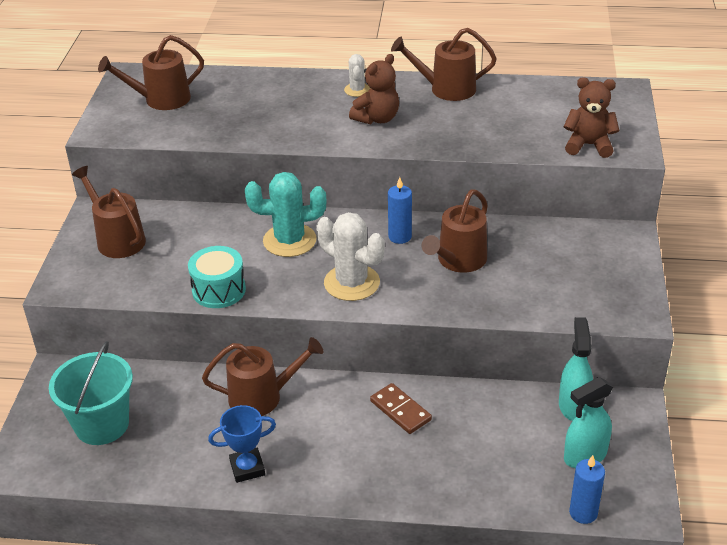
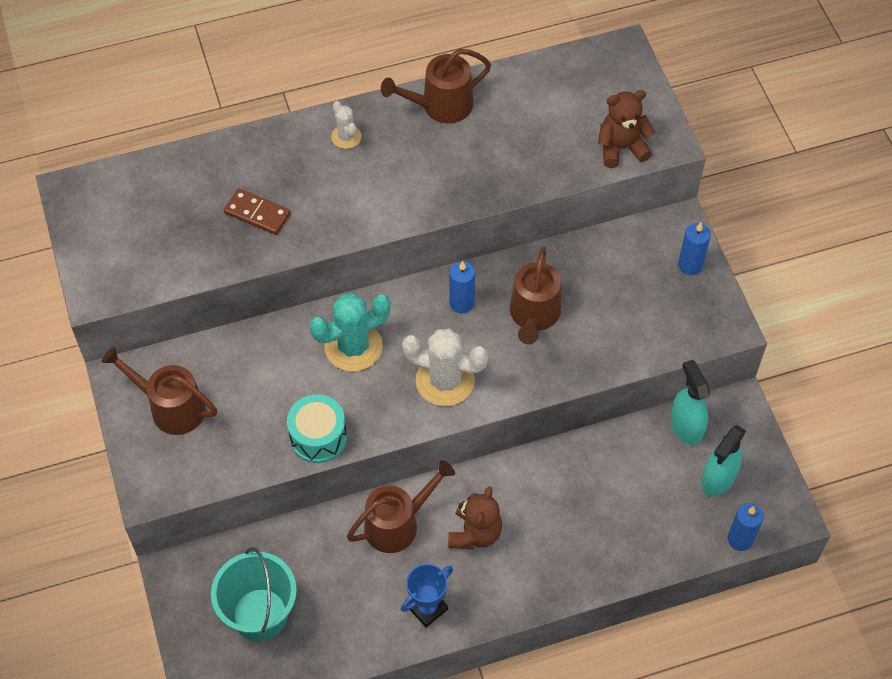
camera: 25 degrees left, 20 degrees up
(161, 100) = (136, 220): brown watering can -> none
(377, 118) = (390, 175): brown teddy bear -> brown teddy bear (475, 533)
(400, 410) = (534, 490): brown domino -> brown domino (257, 213)
(624, 264) = (690, 265): none -> blue candle

